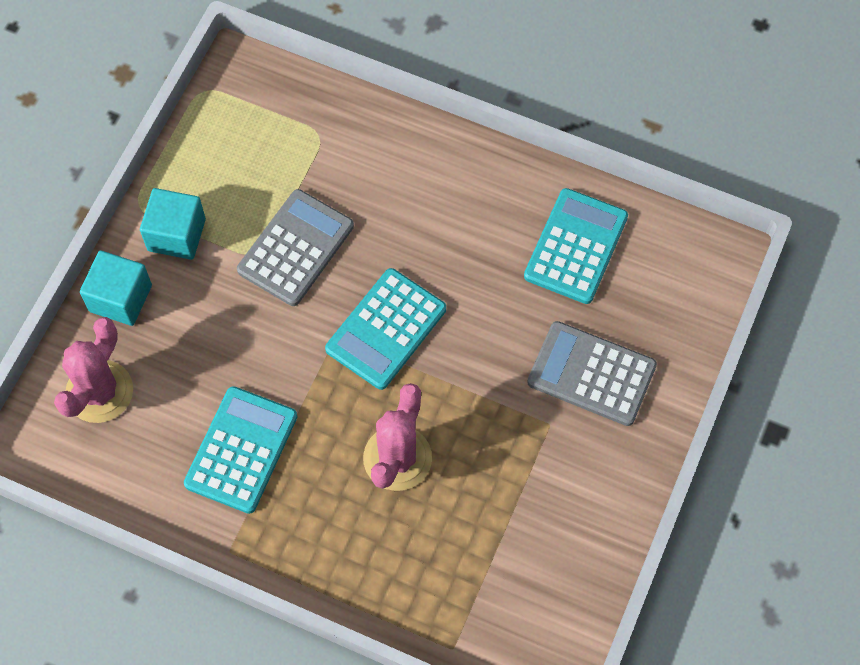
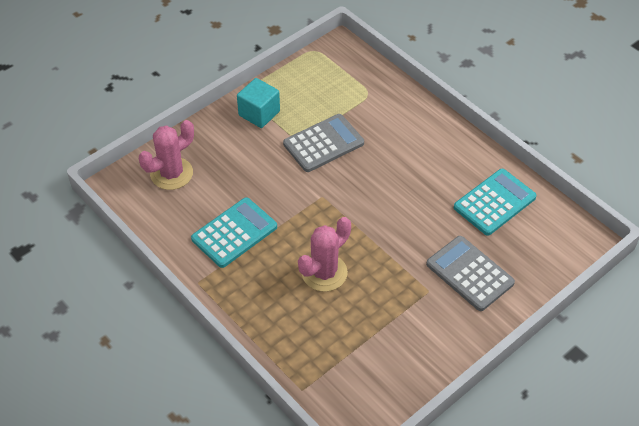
camera: 25 degrees right, 15 degrees down
(120, 298) = (210, 133): turquoise cube -> none
(386, 329) = (354, 203): turquoise calculator -> none

